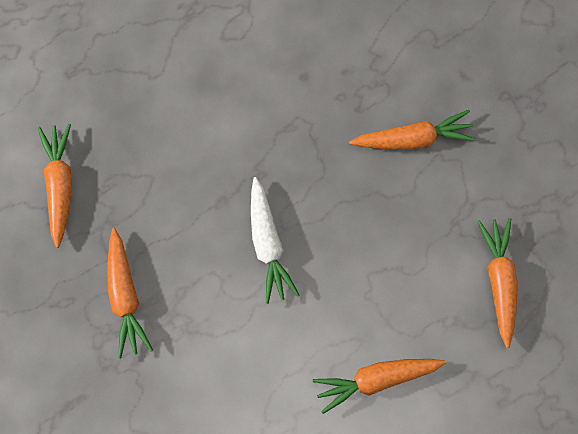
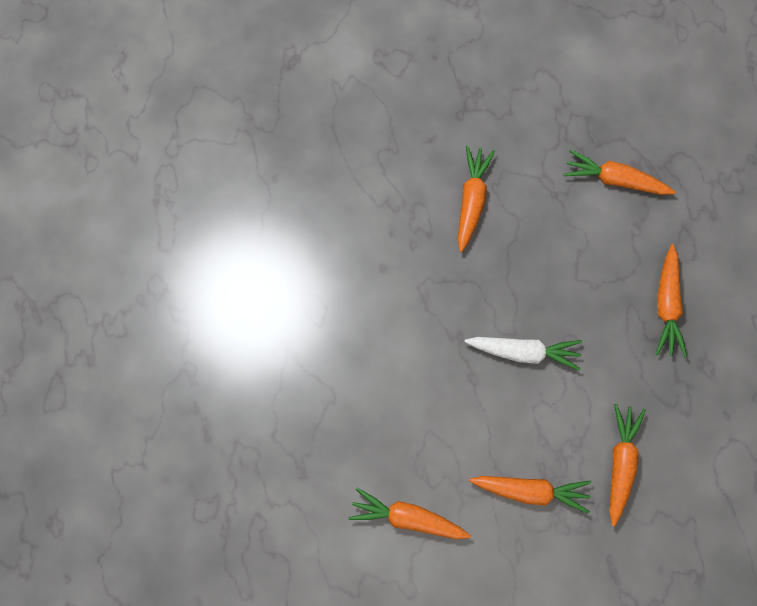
camera: 70 degrees left, 0 degrees up
(185, 380) = (620, 463): none -> orange carrot

